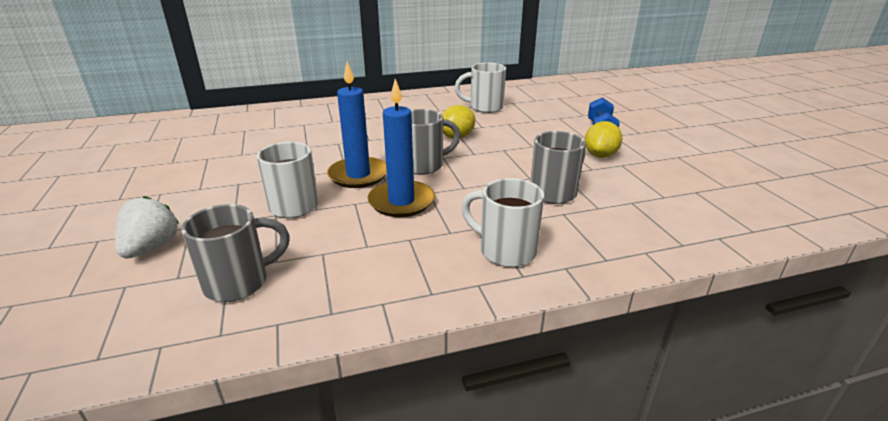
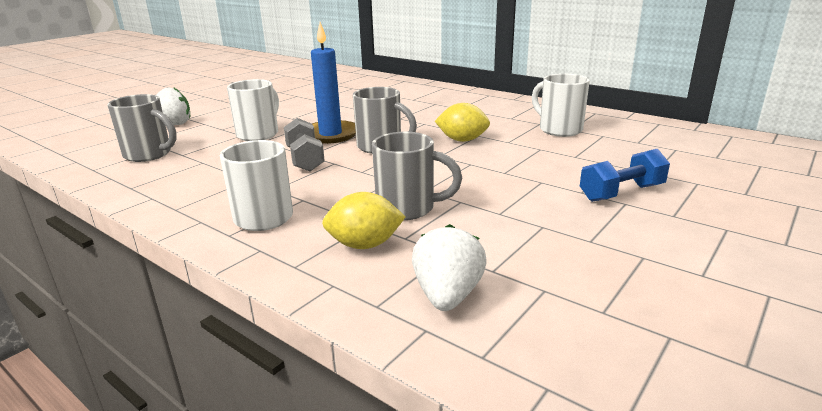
camera: 55 degrees right, 5 degrees down
(401, 201) = (305, 159): blue candle -> grey dumbbell
(600, 155) = (546, 209): yellow lemon -> yellow lemon (364, 245)
(685, 219) = (447, 295): none -> white strawberry

